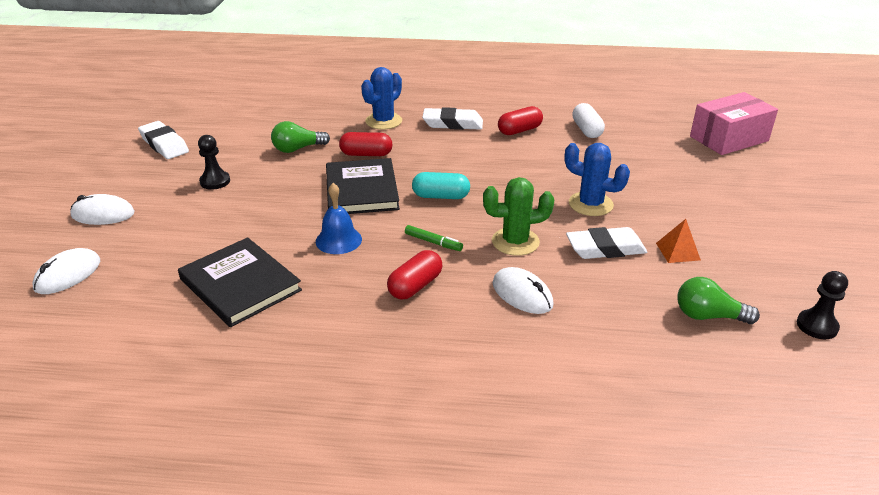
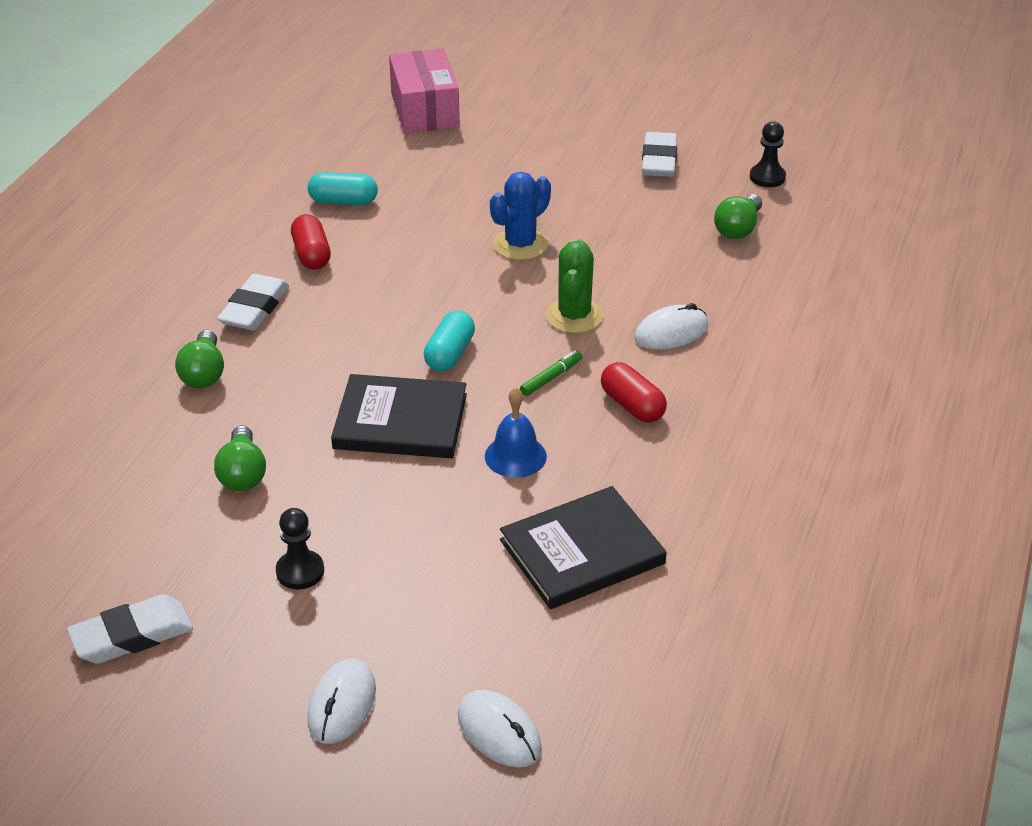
camera: 75 degrees left, 5 degrees up
(366, 154) = (300, 404): red capsule -> none
(383, 121) = (204, 373): blue cactus -> green light bulb
(586, 130) = (343, 201): white capsule -> turquoise capsule
(605, 249) = (611, 258): white eraser -> white eraser (659, 160)
(677, 251) = (632, 214): orange pyramid -> none

